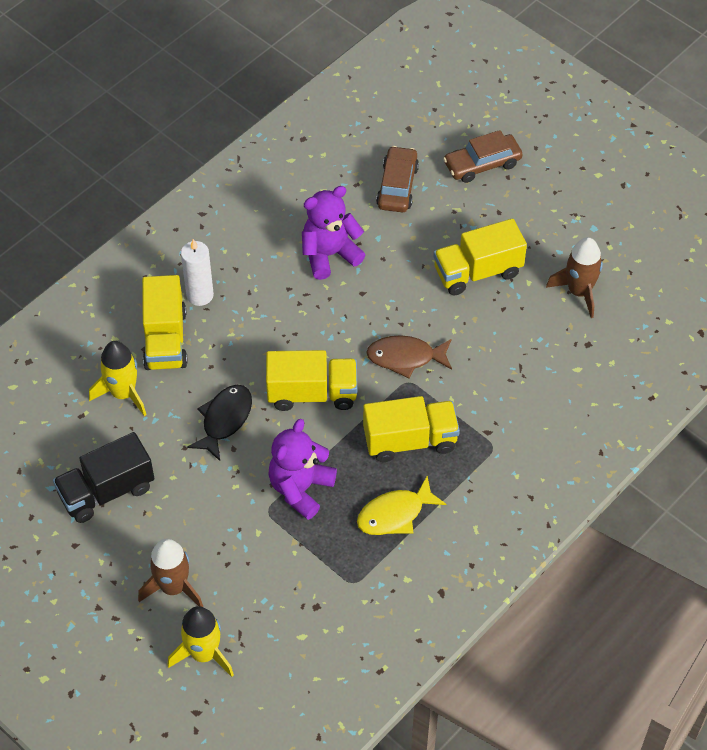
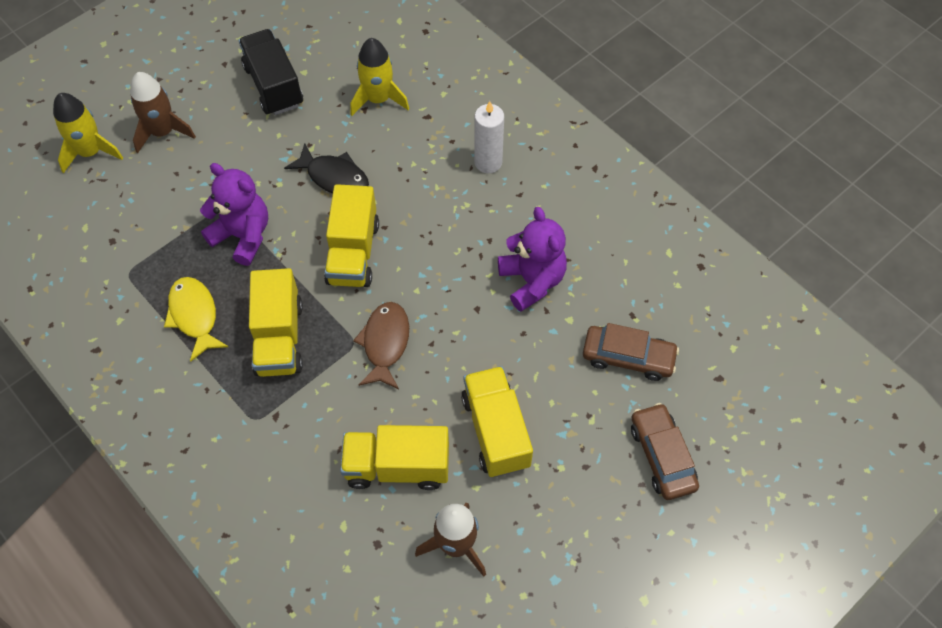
camera: 95 degrees right, 5 degrees up
(165, 339) = (436, 133): yellow truck -> yellow truck (397, 467)

